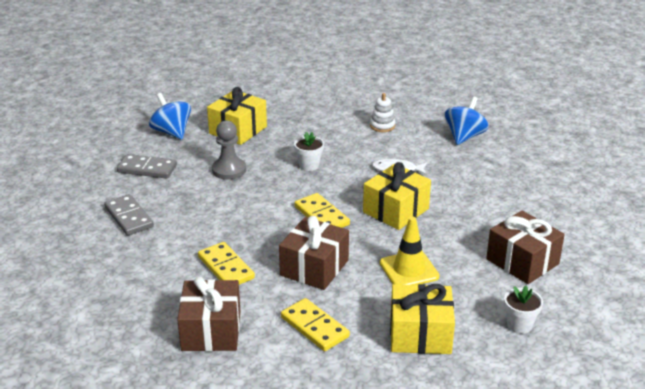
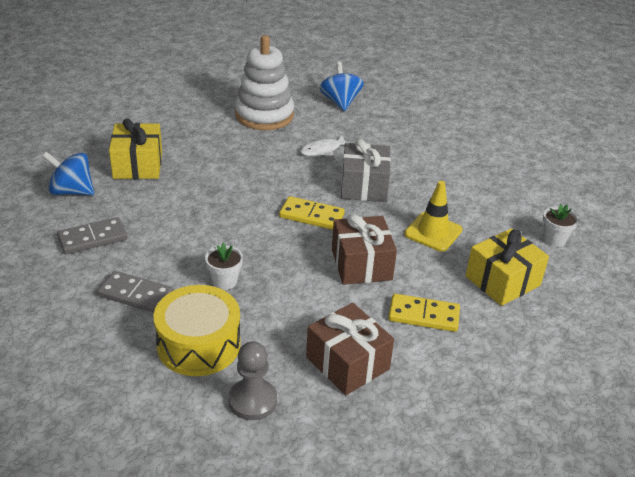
camera: 40 degrees left, 5 degrees up
(128, 268) = (198, 344): none -> yellow drum
(226, 268) = (289, 300): yellow domino -> none
(229, 170) = (177, 207): grey pawn -> grey pawn (252, 401)
(309, 165) = (245, 174): white flower pot -> white flower pot (224, 281)
(382, 126) = (264, 115): white stacking toy -> white stacking toy, size x2.28
(396, 210) = (364, 186): yellow gift -> grey gift
(522, 261) = (499, 189): brown gift -> none

